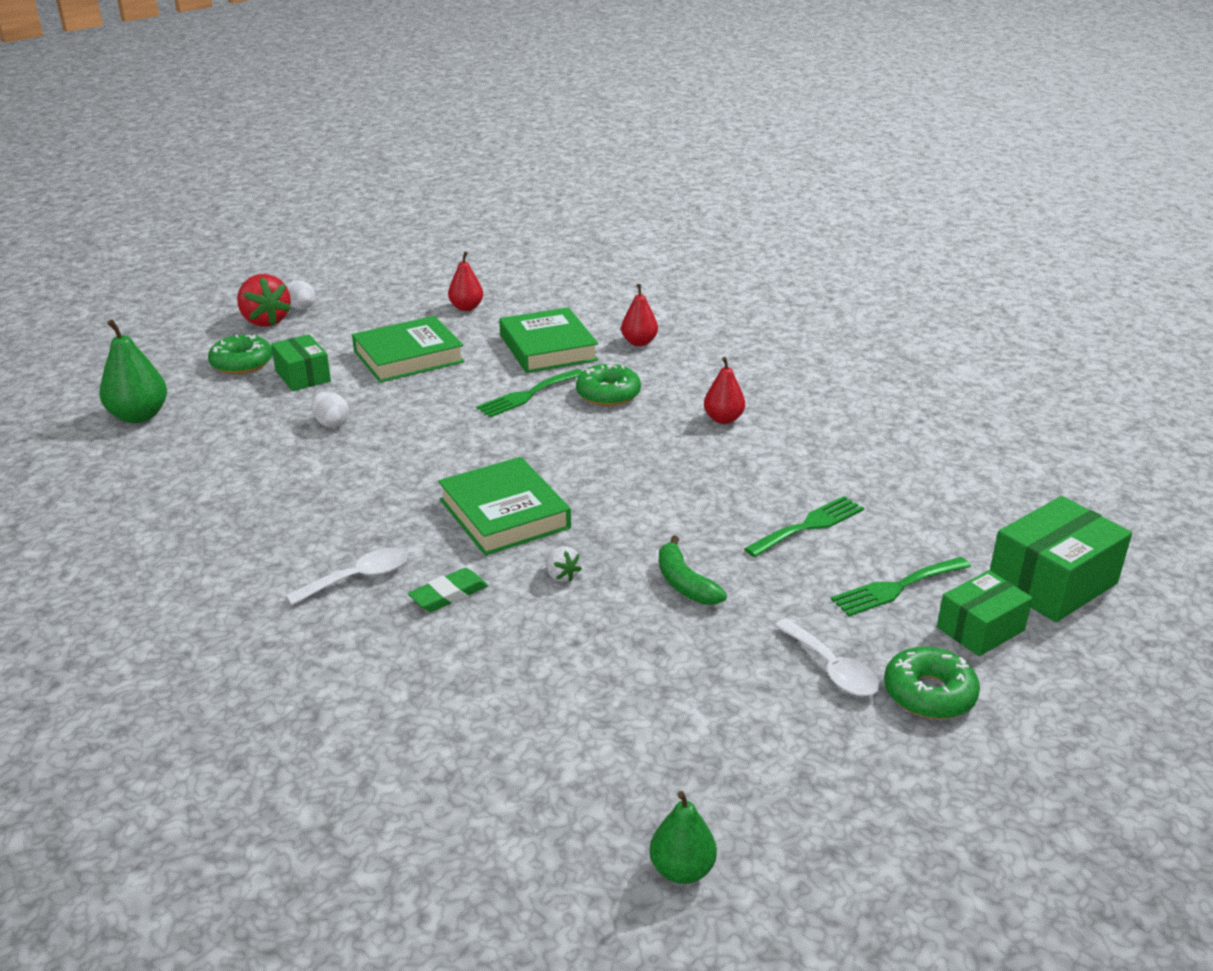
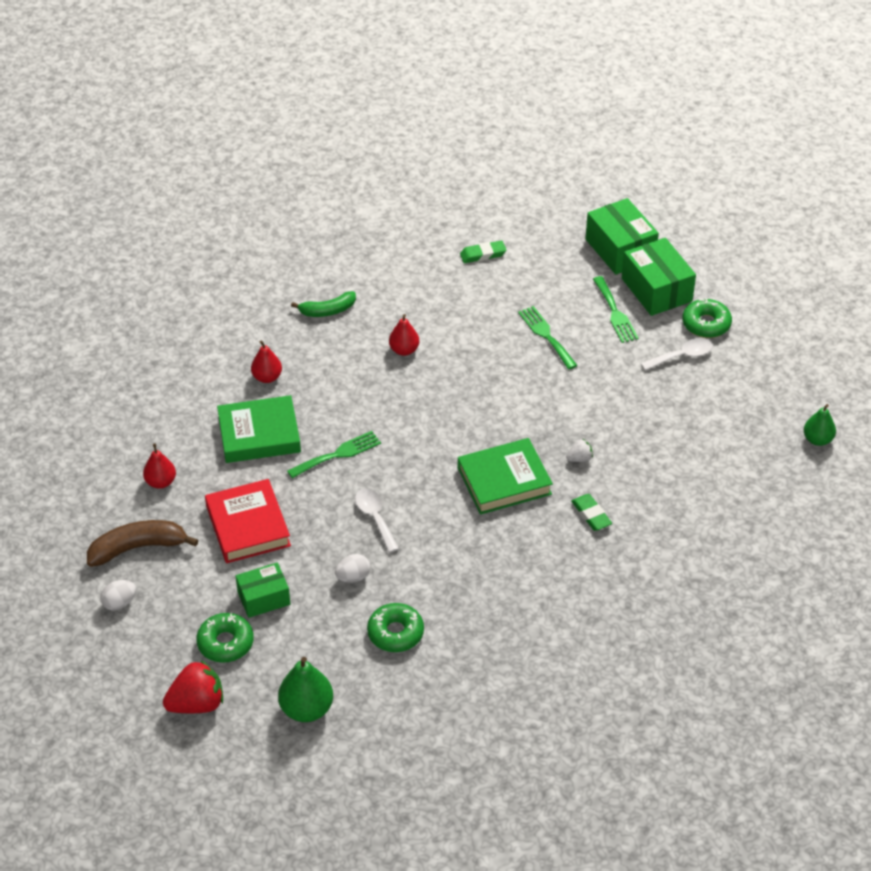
camera: 80 degrees left, 15 degrees up
(265, 321) = (140, 630): red strawberry -> red strawberry (197, 704)
(358, 578) = (566, 560): white spoon -> white spoon (375, 518)
(375, 308) = (138, 548): none -> brown banana
(408, 356) = (248, 526): green book -> red book
(527, 395) = (338, 454): green fork -> green fork turned 90 degrees counterclockwise
(608, 394) = (349, 407): green donut -> green donut (395, 633)
(684, 583) = (596, 403): green banana -> green banana (327, 311)
(946, 459) = (483, 254): none -> green eraser
(980, 629) = (656, 290): green box -> green box, size x1.57

